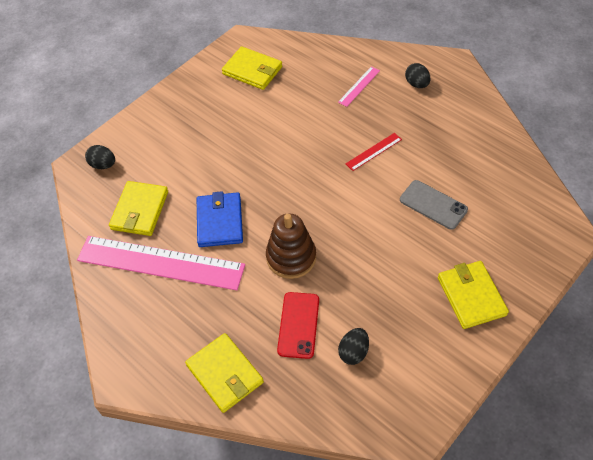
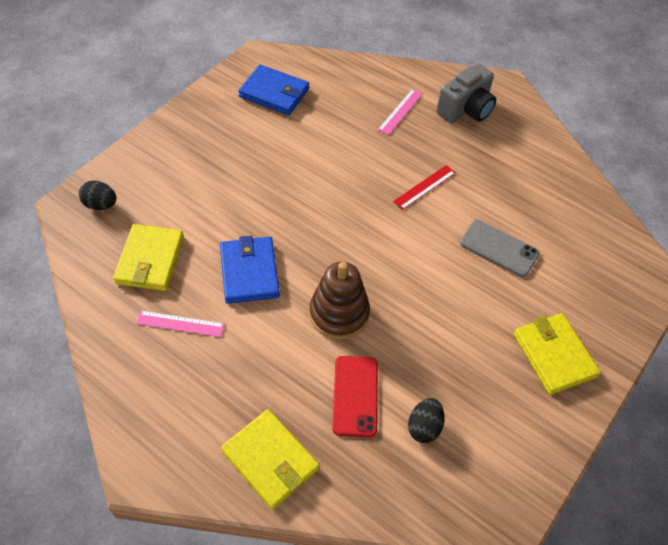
camera: 10 degrees left, 0 degrees up
(160, 263) = (180, 324): pink ruler -> pink ruler, size x0.42
(252, 70) = (274, 93): yellow wallet -> blue wallet
(416, 84) = (466, 109): black egg -> grey camera

